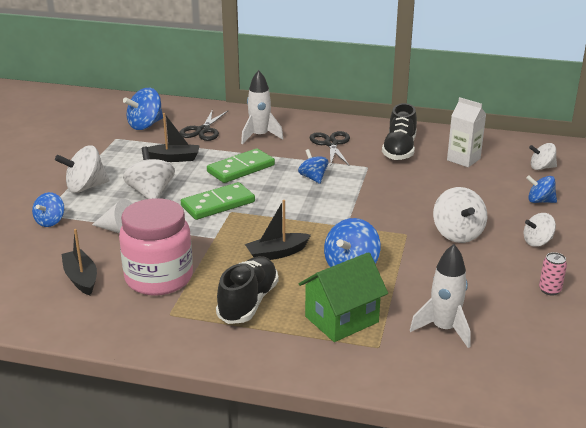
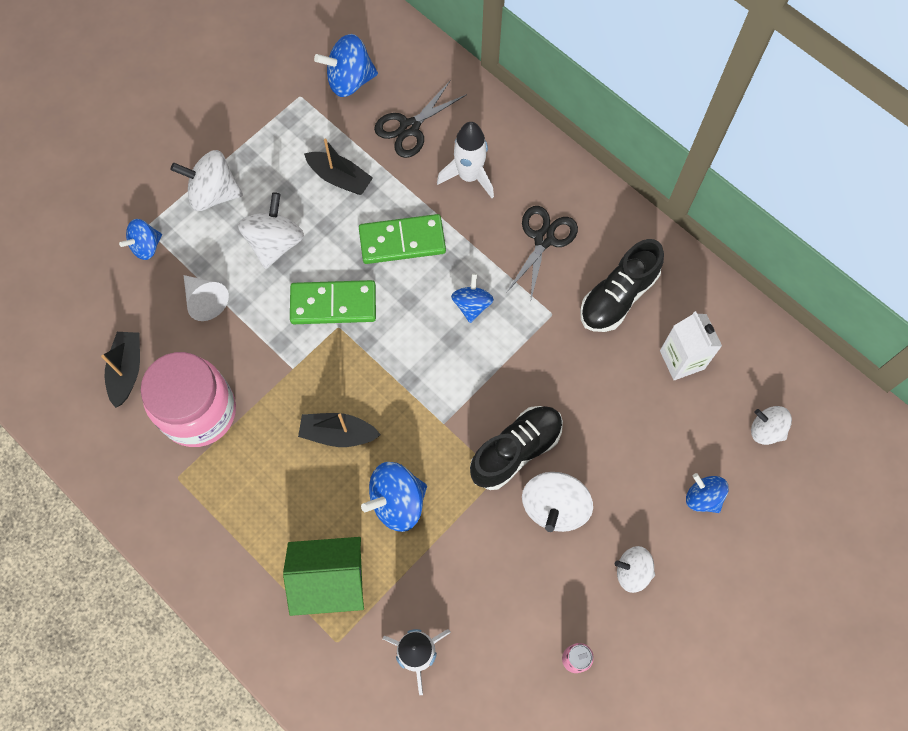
camera: 30 degrees right, 40 degrees up
(248, 302) = (260, 501): black shoe -> black shoe (516, 451)

